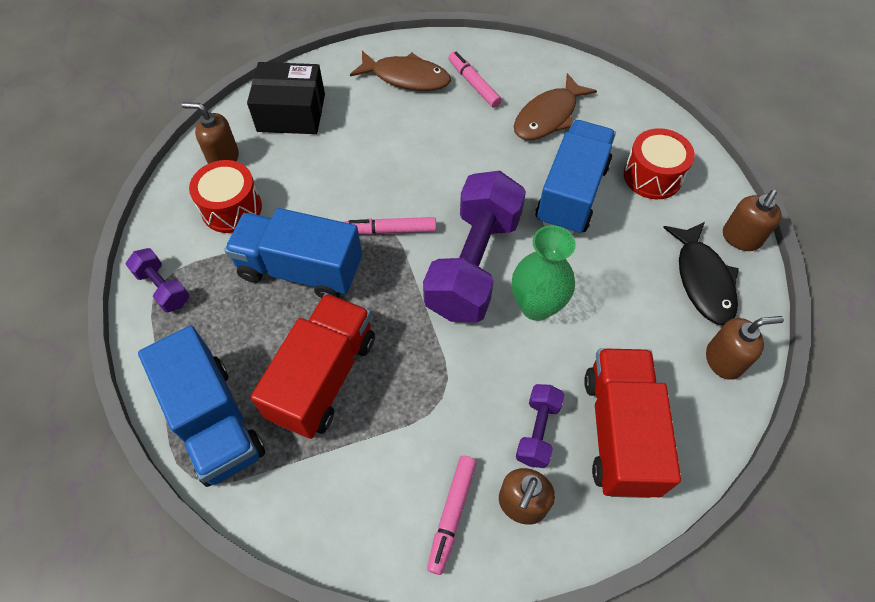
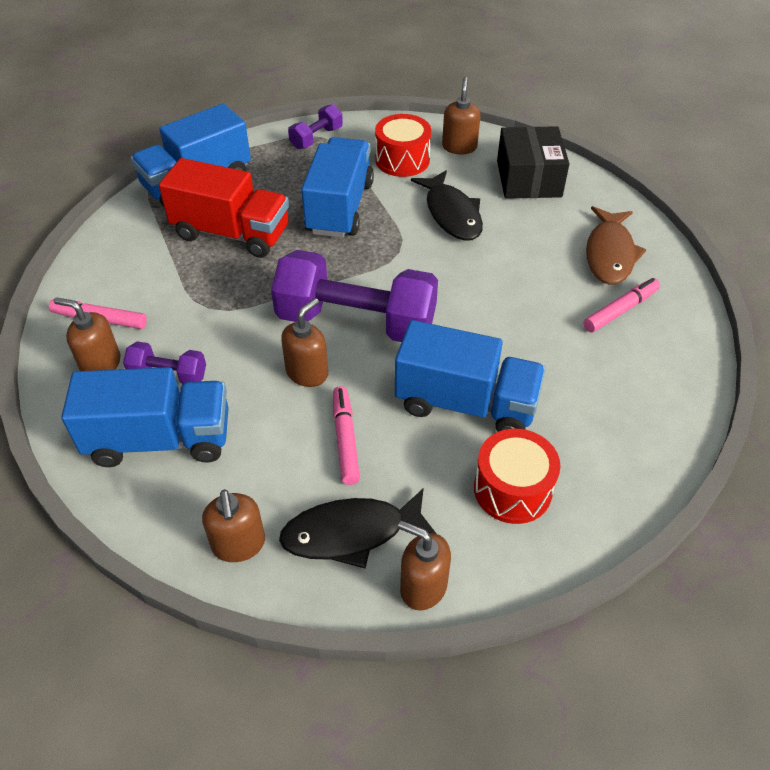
camera: 85 degrees right, 10 degrees down
(331, 176) = (451, 214): none -> black fish
(390, 230) = (391, 259): pink marker -> pink marker (345, 439)
(536, 306) = (307, 372): green vase -> brown soap dispenser
(548, 116) = (588, 381): brown fish -> none
(619, 432) = (160, 439): red truck -> blue truck

